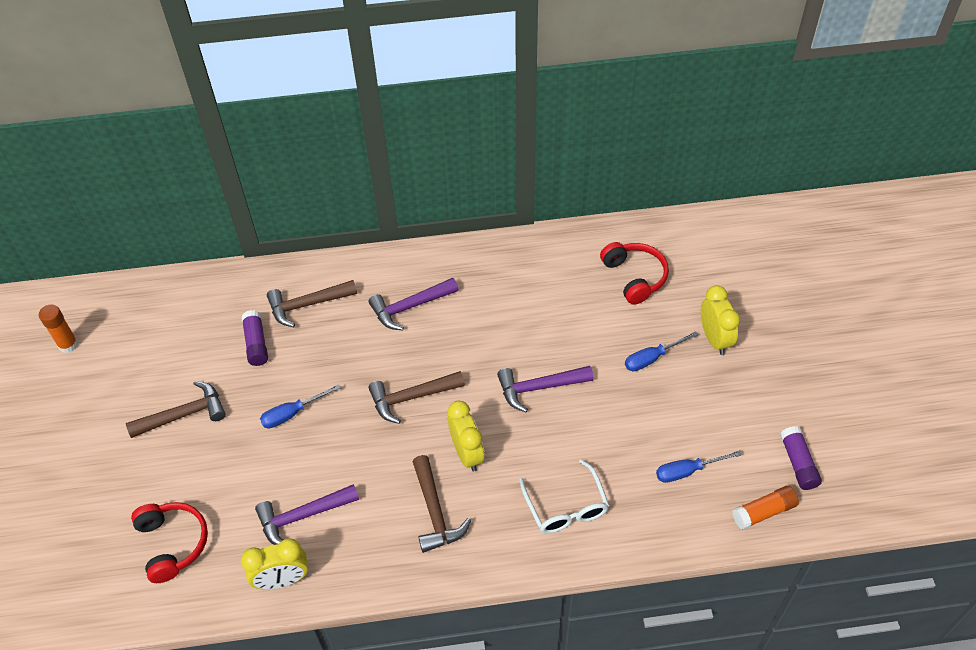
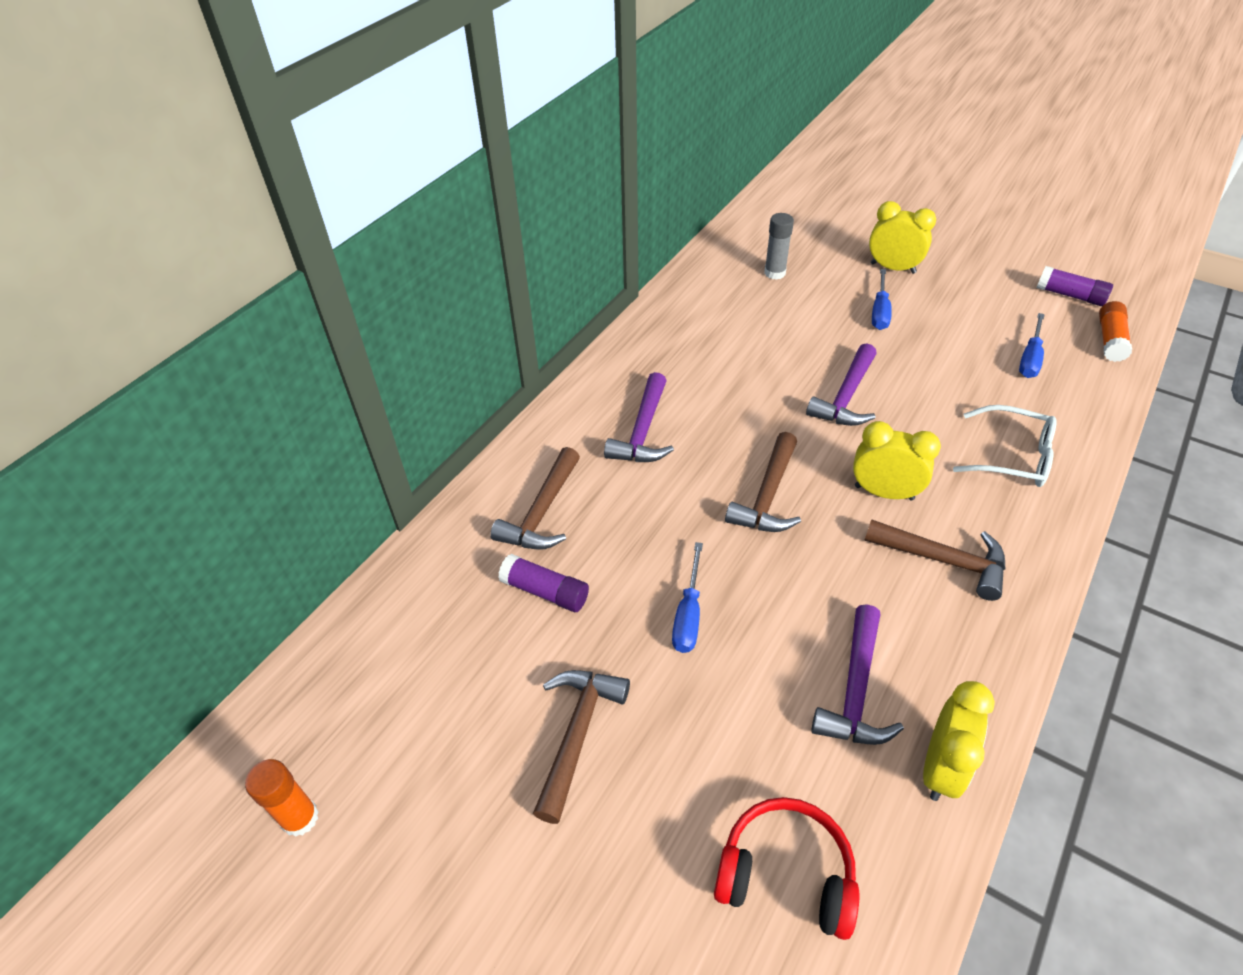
camera: 50 degrees left, 5 degrees down
(634, 277) = (774, 273): red headphones -> grey glue stick

